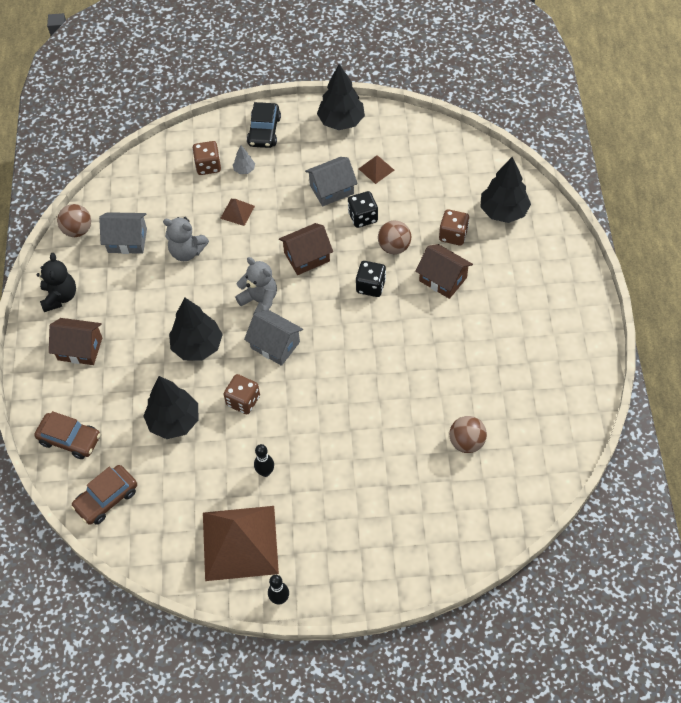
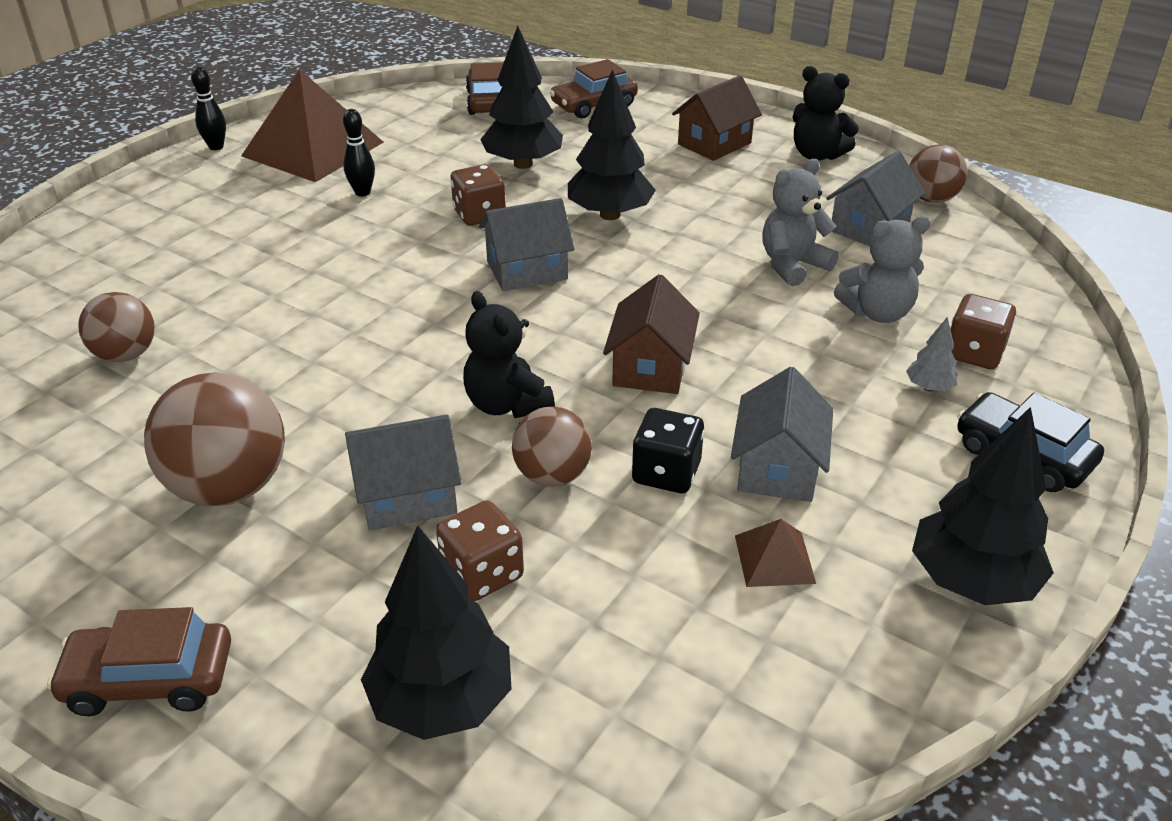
camera: 125 degrees right, 20 degrees down
(237, 212) = (829, 340): brown pyramid -> none
(259, 301) = (620, 289): grey teddy bear -> grey teddy bear (877, 312)
(370, 286) = (507, 404): black dice -> black teddy bear
(443, 279) = (408, 497): brown house -> grey house
(490, 334) = (229, 487): none -> brown ball
(567, 283) = (149, 679): none -> brown car

